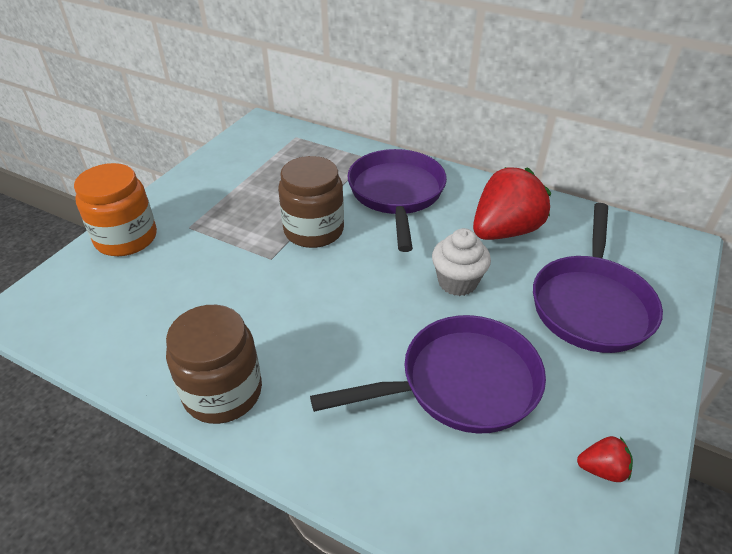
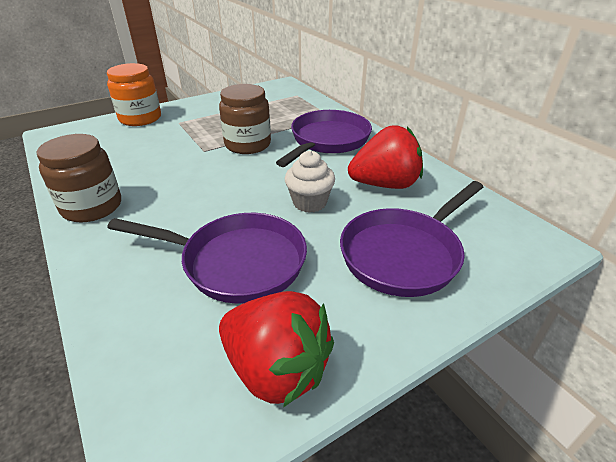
camera: 30 degrees right, 5 degrees down
(602, 469) = (276, 369): red strawberry -> red strawberry, size x2.31

